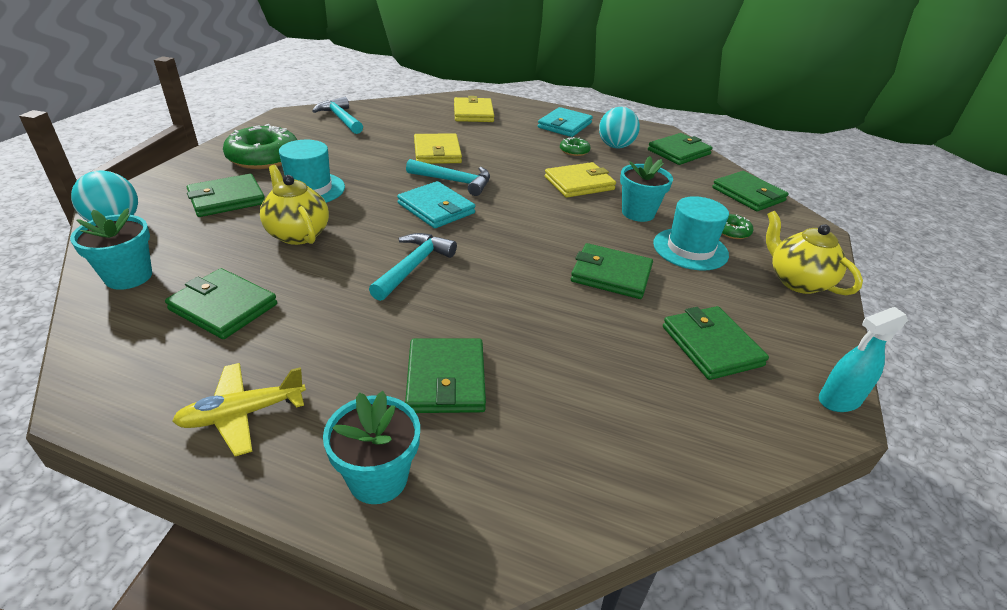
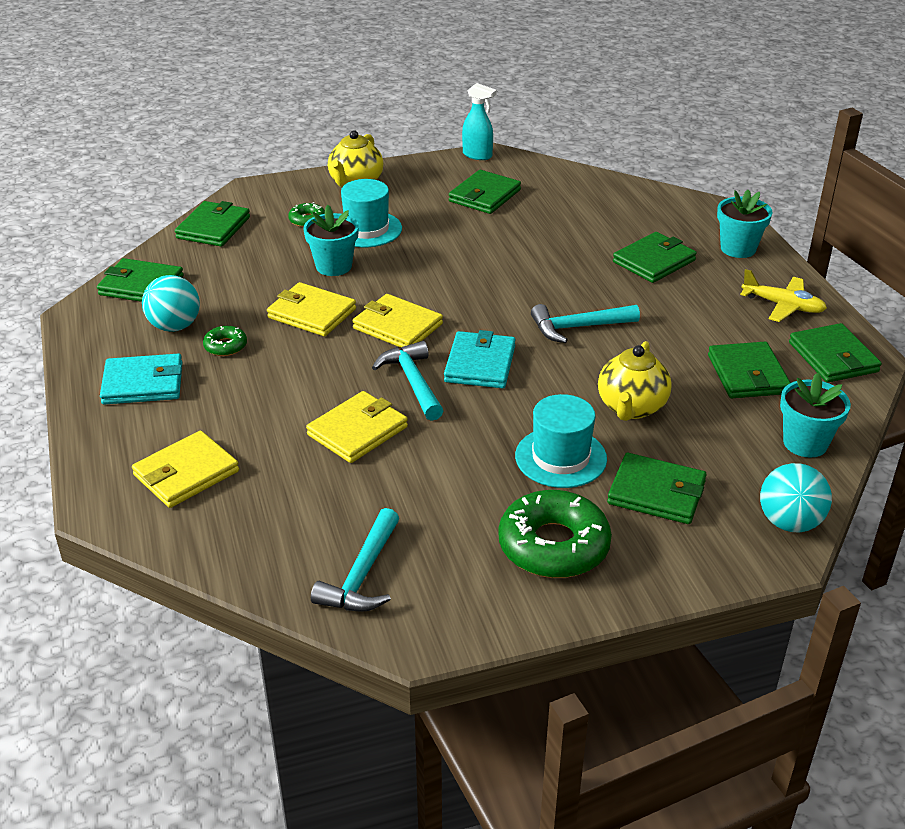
camera: 125 degrees left, 0 degrees up
(523, 202) = (397, 326): none -> yellow wallet
(611, 275) = (456, 248): green wallet -> green wallet (833, 357)

